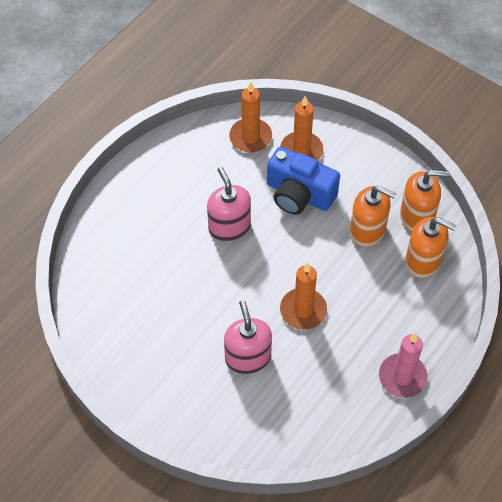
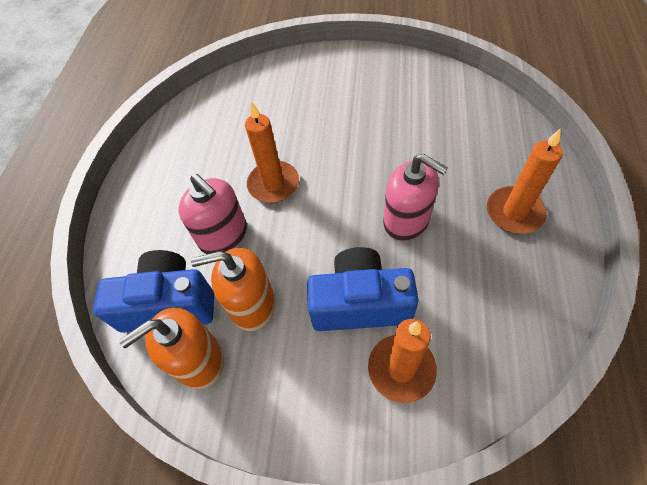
camera: 155 degrees right, 0 degrees up
(247, 357) = (298, 123): pink soap dispenser -> pink soap dispenser (223, 235)
(250, 137) = (480, 348): orange candle -> orange candle (514, 212)
(402, 377) = (148, 179): pink candle -> none
(423, 261) = (169, 304): orange soap dispenser -> blue camera

